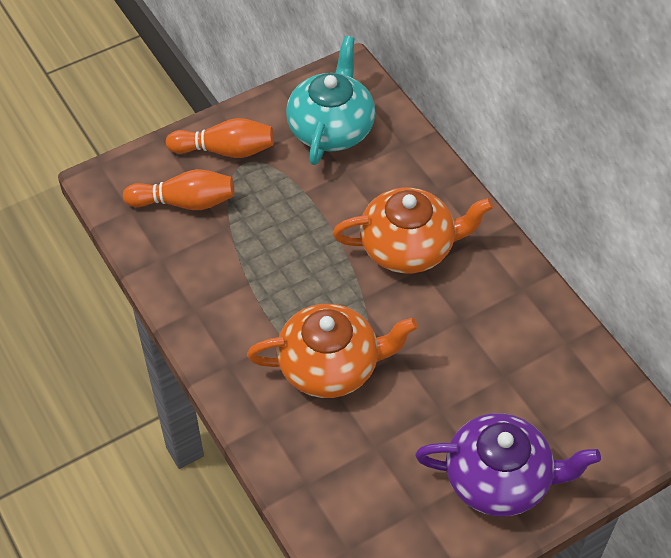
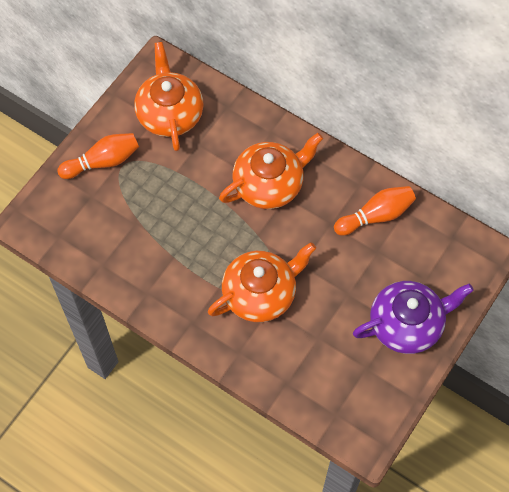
camera: 25 degrees left, 10 degrees up
(184, 202) = (95, 214): orange bowling pin -> orange bowling pin (376, 216)
(331, 128) = (170, 113): turquoise teapot -> orange teapot

